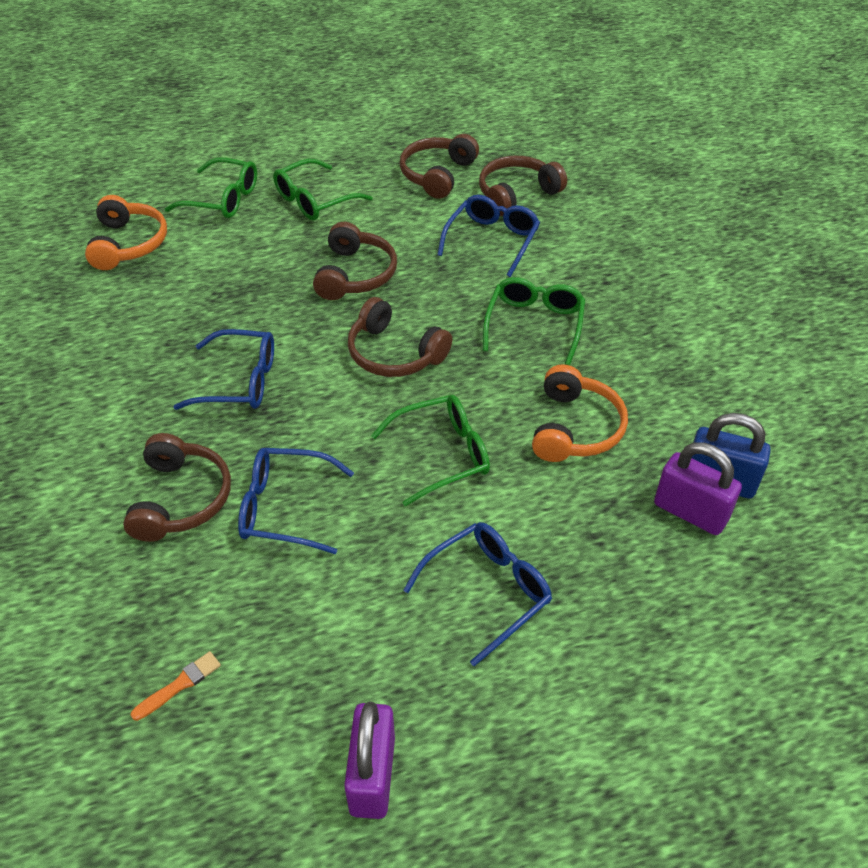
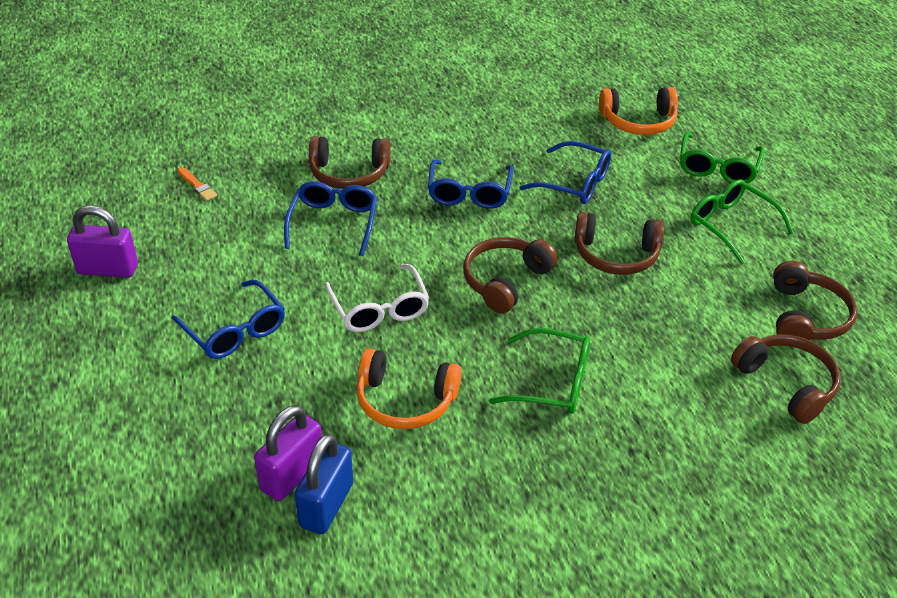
camera: 90 degrees right, 5 degrees down
(437, 175) = (806, 317): brown headphones -> brown headphones turned 75 degrees clockwise
(442, 455) = (379, 309): green glasses -> white glasses
(492, 240) = (690, 357): blue glasses -> blue glasses (574, 183)

